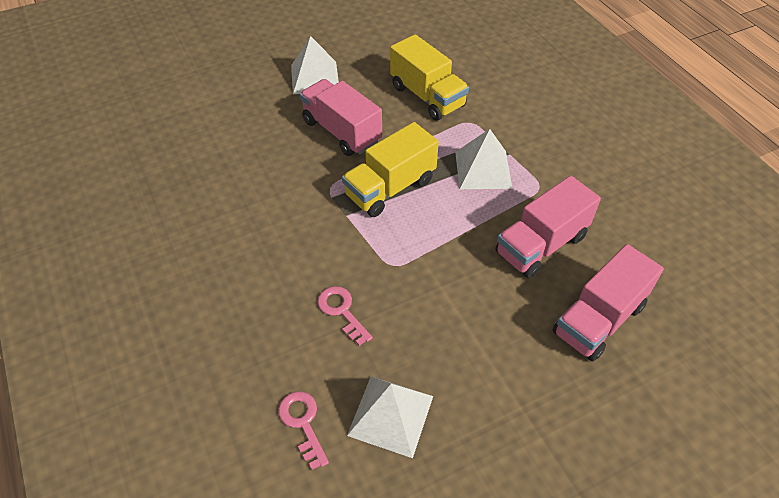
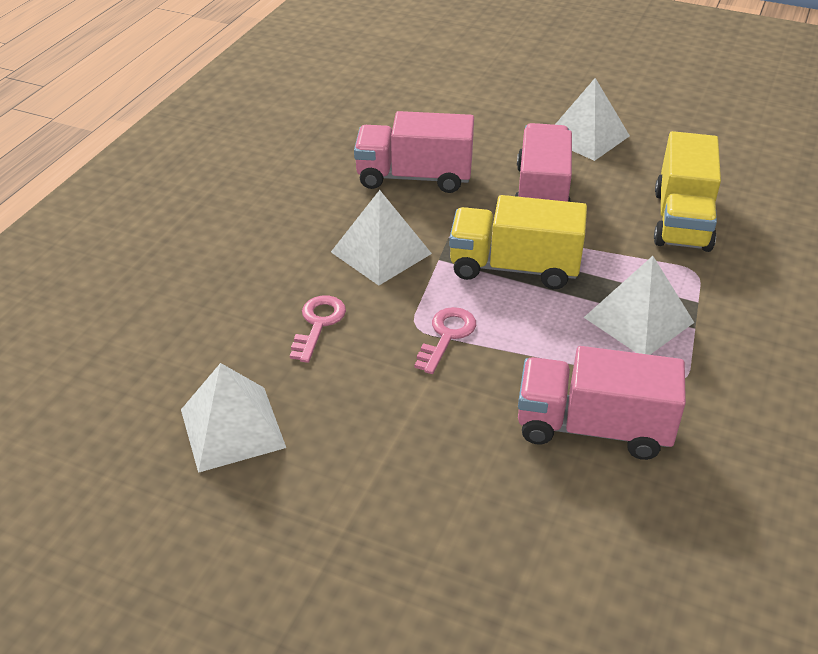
camera: 50 degrees right, 10 degrees down
(302, 423) = (167, 372): pink key -> pink key (447, 336)
(310, 237) = (381, 252): none -> white pyramid
(598, 319) = (545, 540): pink truck -> pink truck (414, 177)

